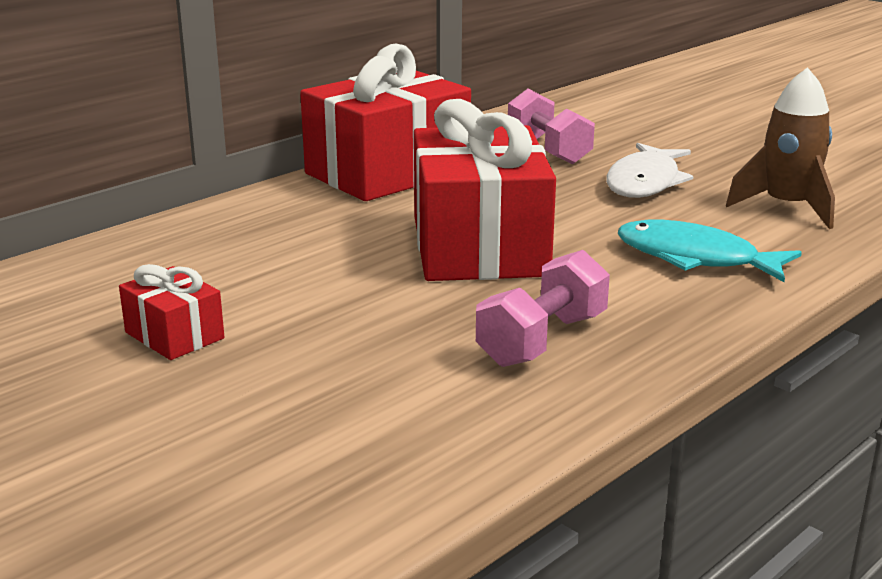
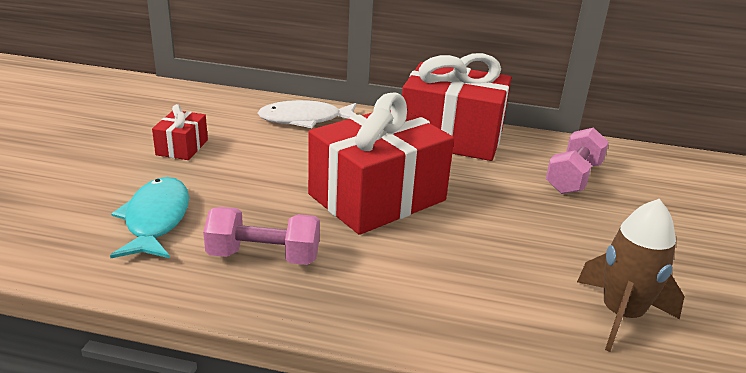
camera: 55 degrees right, 5 degrees up
(645, 182) = (572, 232): white fish -> white fish (305, 120)
(695, 258) = (457, 288): turquoise fish -> turquoise fish (156, 219)

